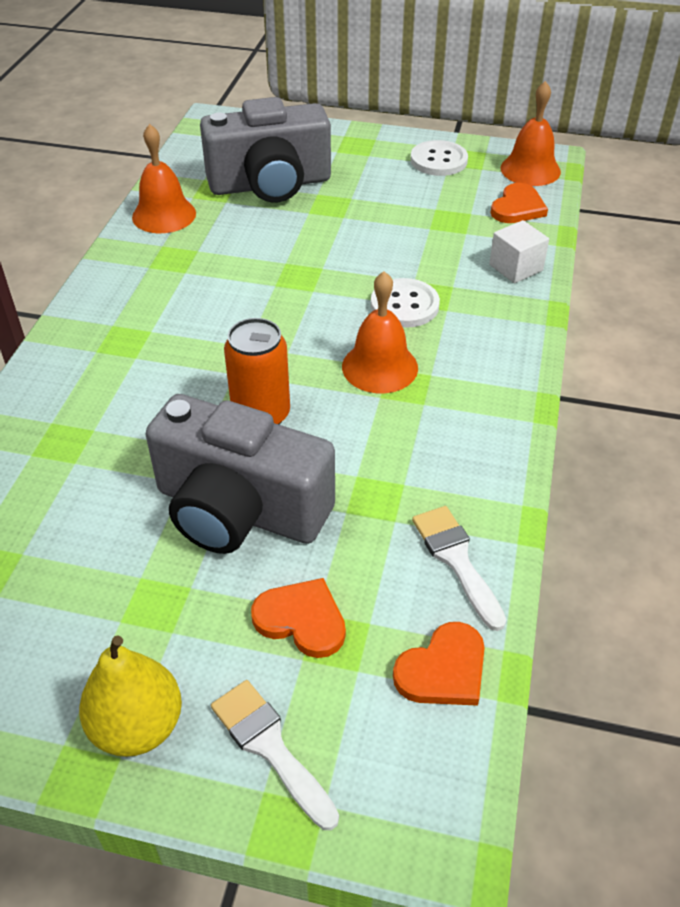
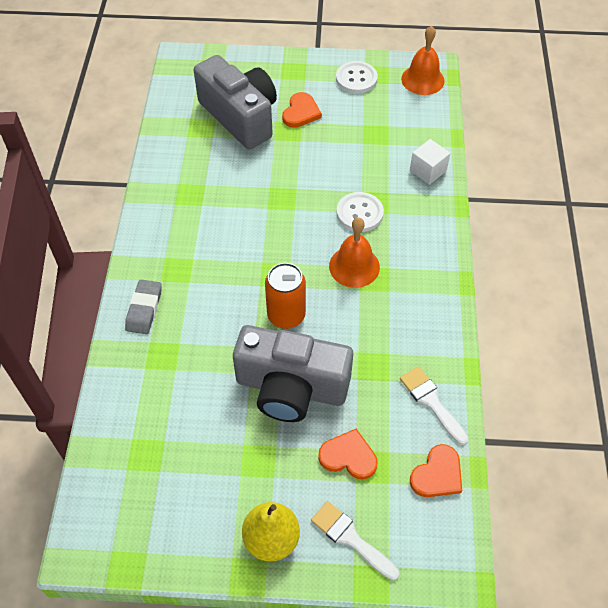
camera: 10 degrees left, 10 degrees up
(59, 382) = (144, 309): none -> grey eraser
(164, 215) = (171, 155): orange bell -> none
(270, 184) = (240, 117): grey camera -> grey camera turned 105 degrees counterclockwise
(517, 207) = (420, 116): orange heart -> orange heart (301, 112)

